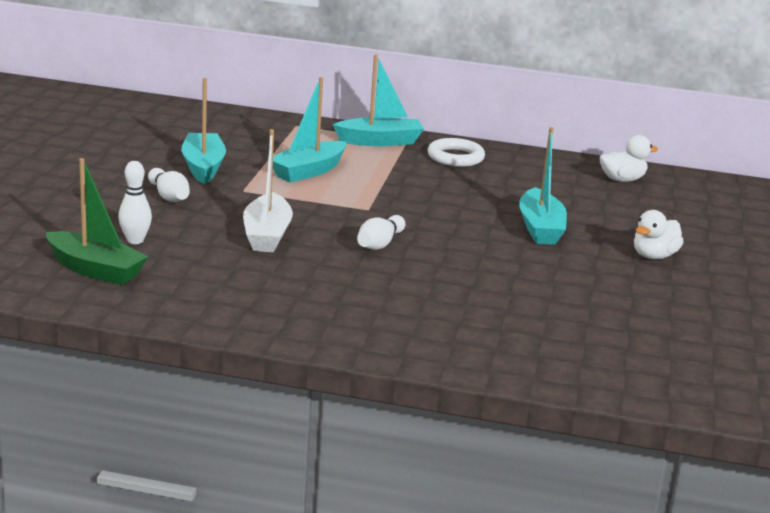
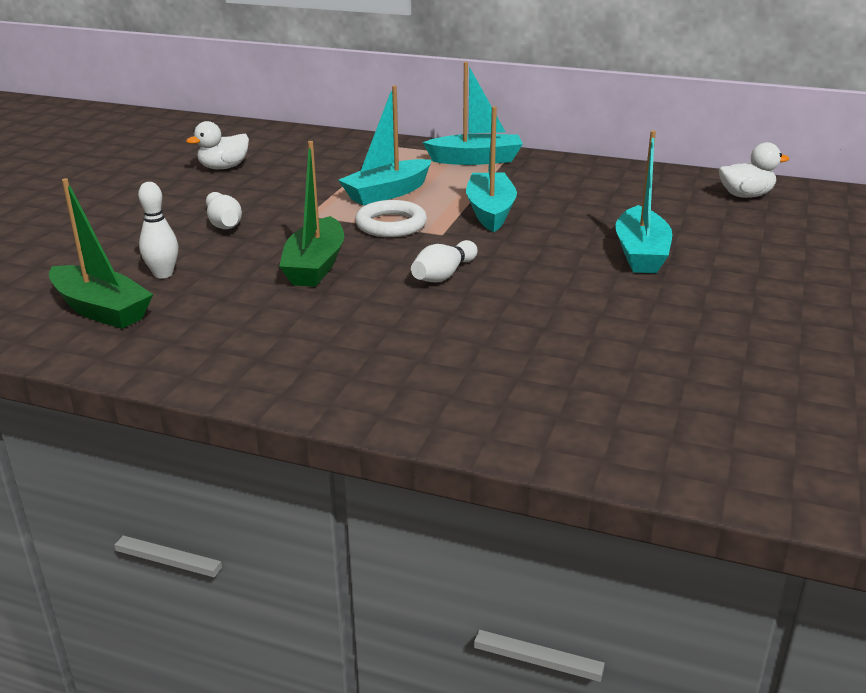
camera: 10 degrees right, 5 degrees up
(203, 167) = (275, 191): turquoise boat -> turquoise boat (490, 212)
(267, 235) = (315, 266): white boat -> green boat
(455, 157) = (556, 175): white ring -> white ring (391, 225)
(654, 256) = (779, 286): white duck -> white duck (223, 167)

